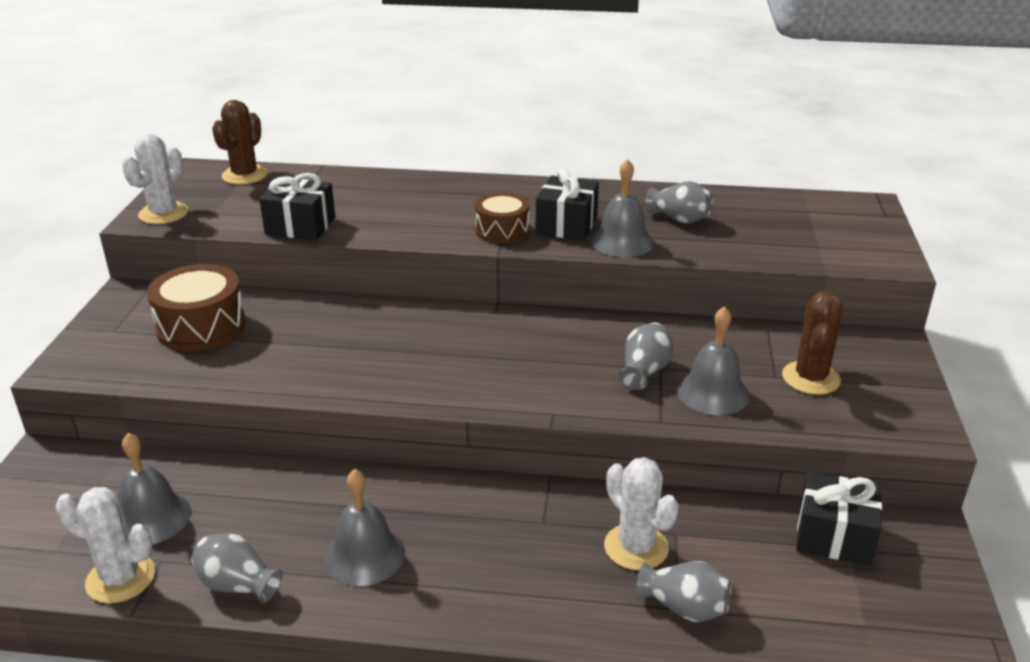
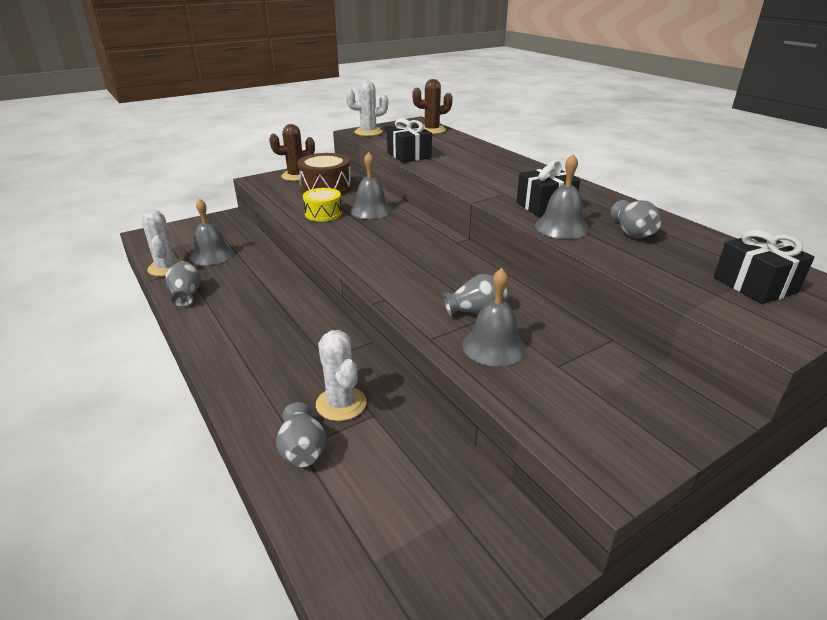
camera: 50 degrees right, 0 degrees up
(278, 362) = (323, 213): none -> yellow drum
(364, 555) = (239, 316): grey bell -> grey bell (371, 210)
(502, 230) = (500, 194): brown drum -> none
(636, 547) = (341, 404): white cactus -> white cactus turned 45 degrees counterclockwise
(810, 378) = (583, 383): brown cactus -> brown cactus (296, 176)
(834, 536) = (460, 498): black gift -> black gift (755, 285)

